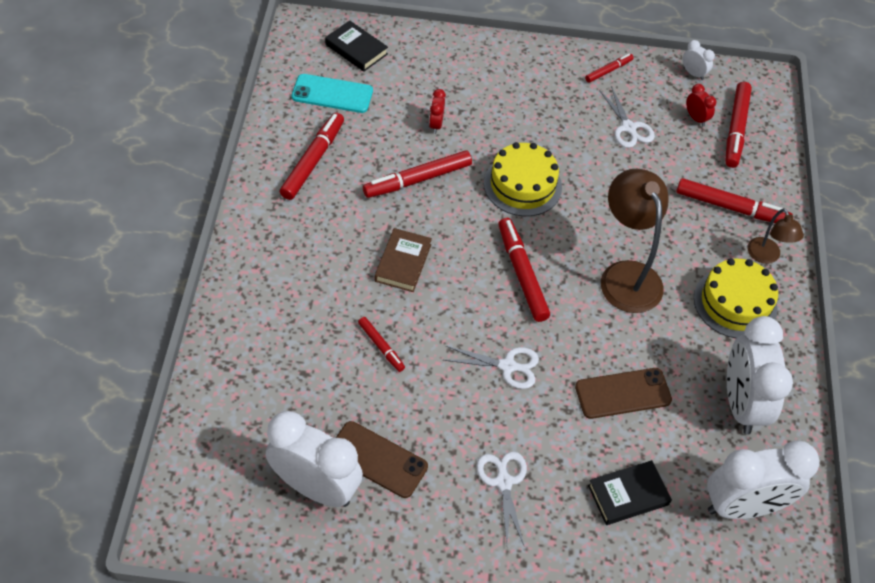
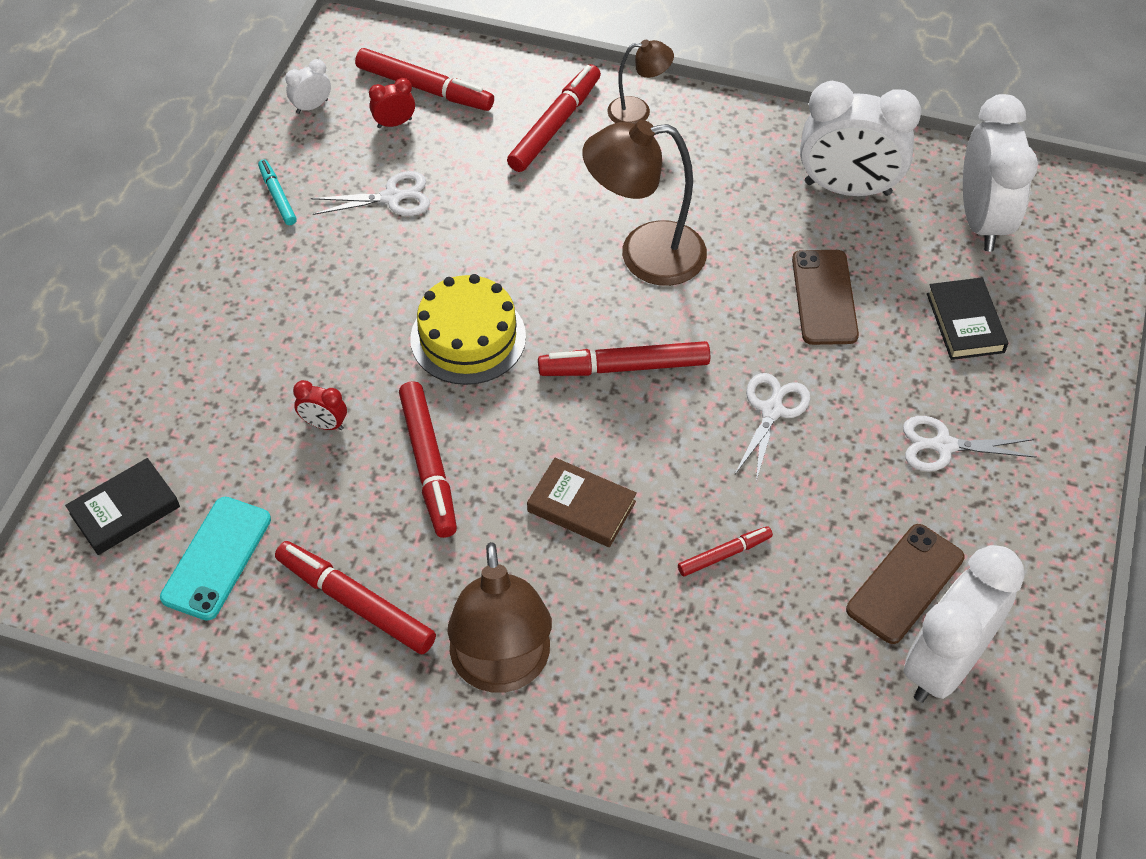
camera: 75 degrees left, 0 degrees up
(279, 237) = (502, 669): none -> brown lamp
(608, 71) = (277, 196): red marker -> turquoise marker
(735, 303) = (703, 158): yellow cake -> none

